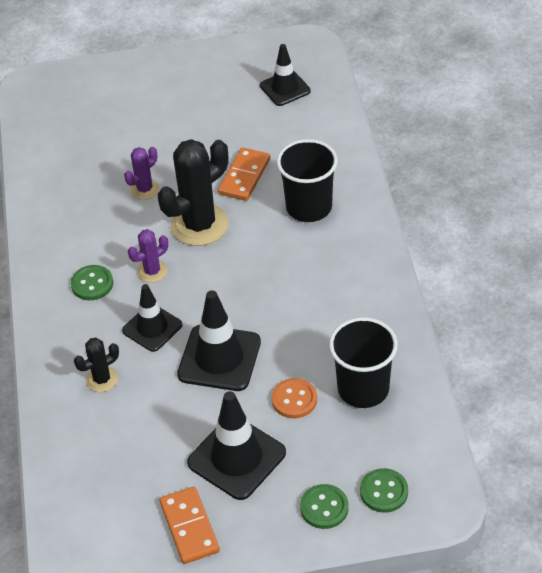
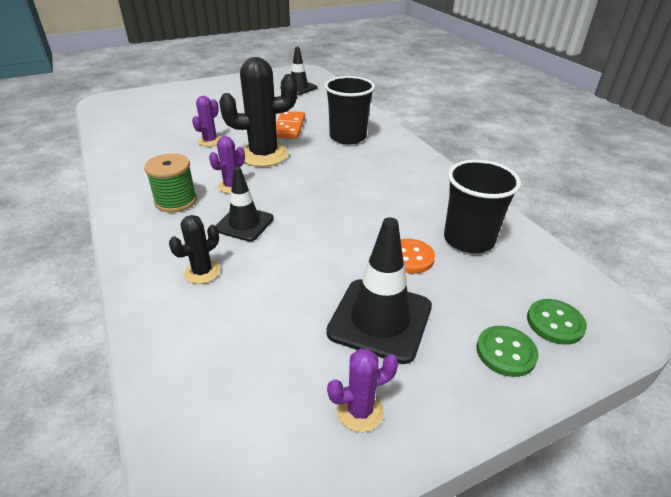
camera: 20 degrees left, 10 degrees down
(92, 284) = (176, 201): green button -> green spool
(189, 527) = (360, 411): orange domino -> purple cactus
(199, 225) = (264, 155): black cactus -> black cactus turned 45 degrees clockwise
(219, 358) = (320, 237): black traffic cone -> none

